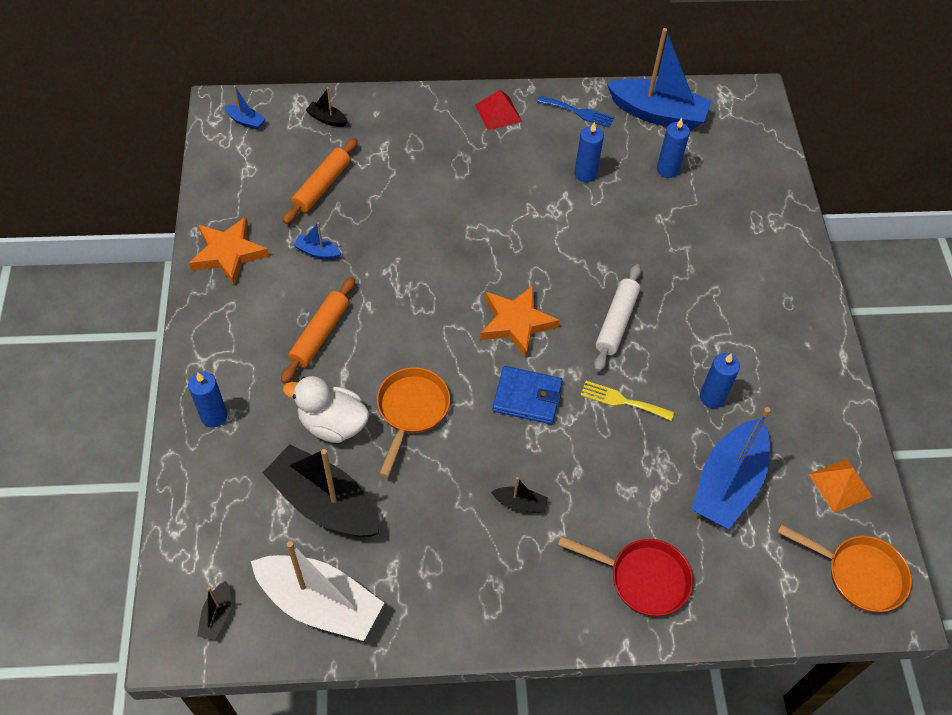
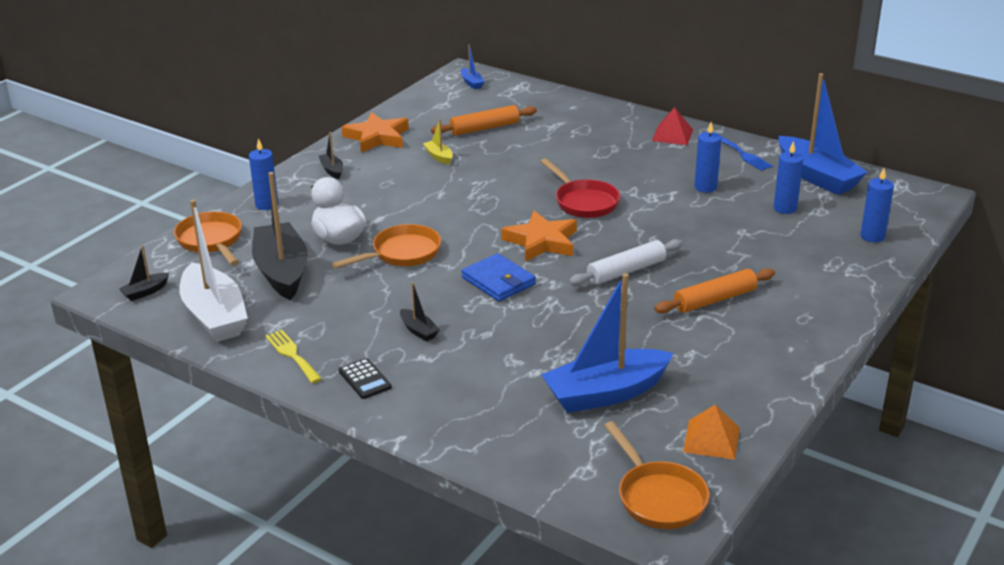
camera: 40 degrees right, 25 degrees down
(210, 502) = (211, 241): none -> orange pan
(317, 252) = (439, 157): blue boat -> yellow boat
(320, 334) = (387, 194): orange rolling pin -> orange rolling pin (714, 299)
(327, 119) = (532, 99): black boat -> black boat (332, 170)
(533, 594) = (365, 379): none -> black calculator
(622, 401) = (574, 313): yellow fork -> yellow fork (292, 355)
(642, 578) = (461, 410): red pan -> red pan (584, 202)
(712, 397) = (656, 342): blue candle -> blue candle (872, 236)

